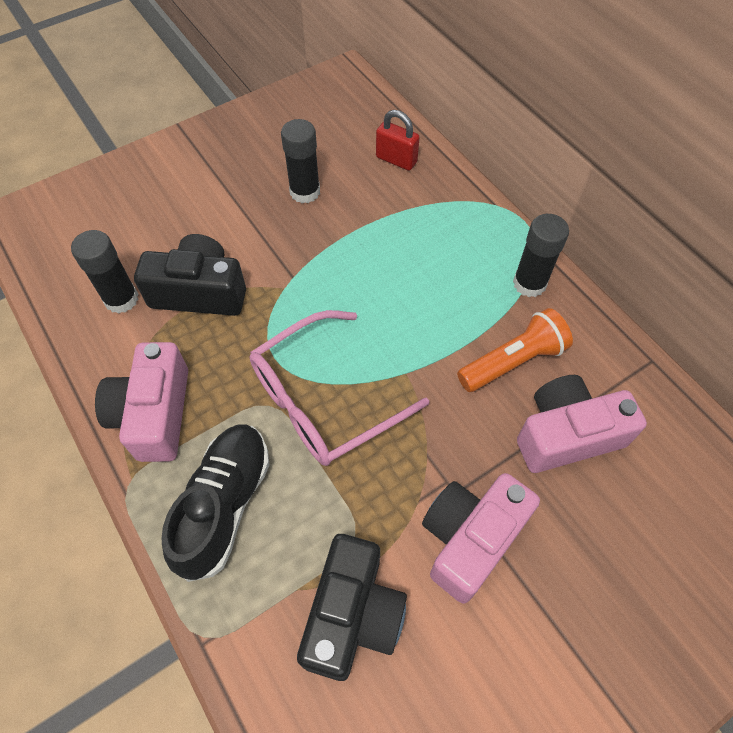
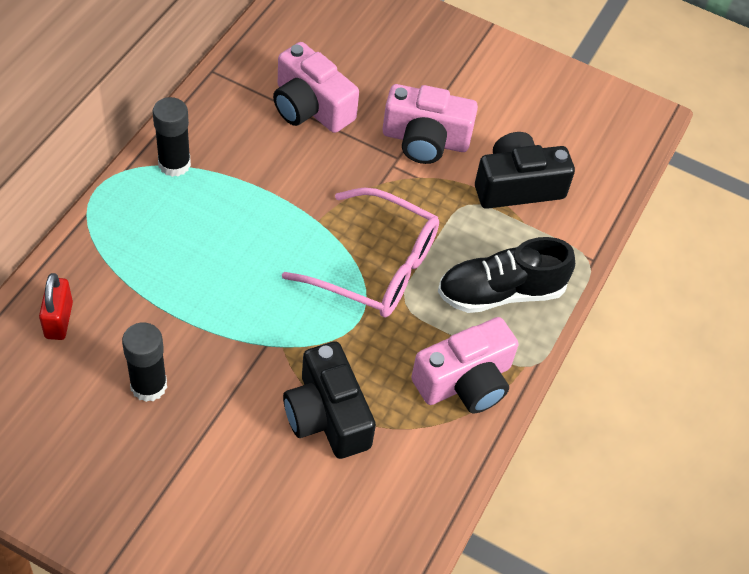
camera: 125 degrees left, 5 degrees down
(121, 299) = (375, 480): black glue stick -> none
(513, 361) = (264, 154): orange flashlight -> none

